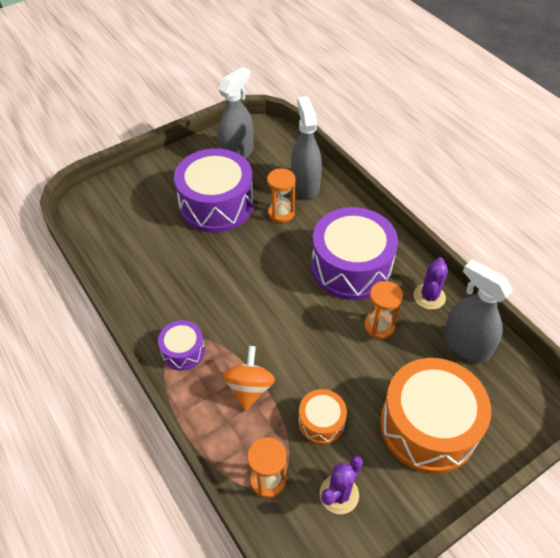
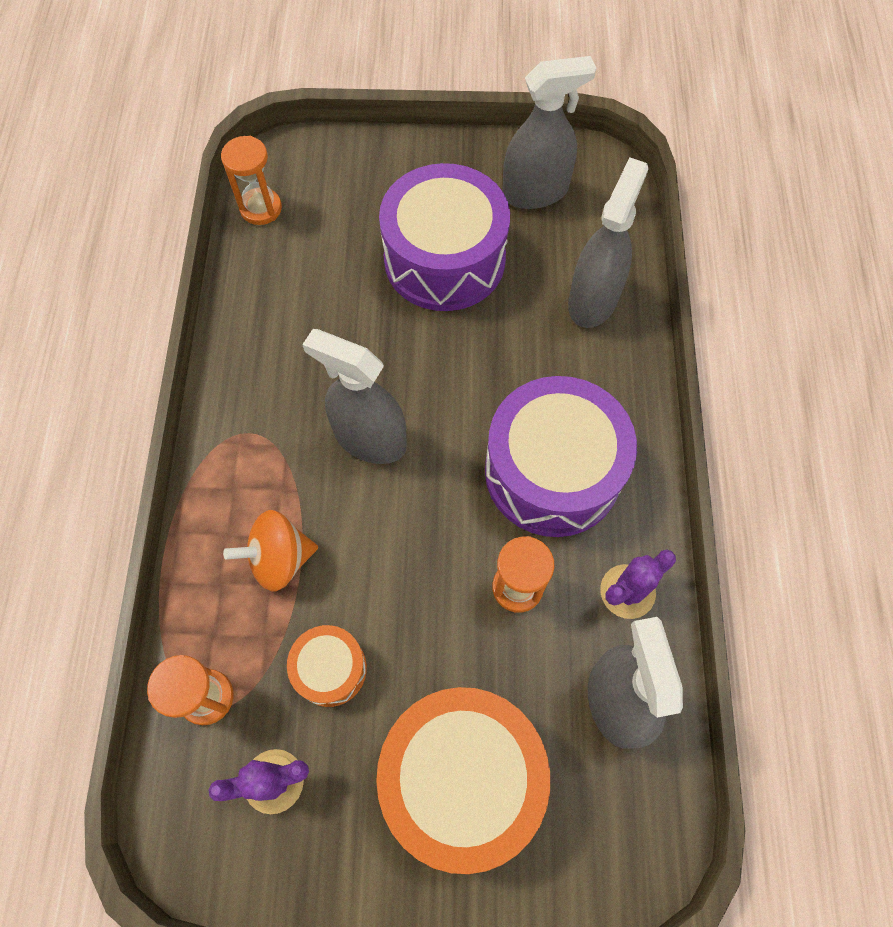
camera: 35 degrees right, 15 degrees up
(183, 351) = (241, 451): purple drum -> none
(248, 305) = (370, 439): none -> grey spray bottle
(249, 388) = (279, 559): orange spinning top -> orange spinning top turned 150 degrees counterclockwise
(281, 213) = (522, 325): orange hourglass -> orange hourglass (261, 208)

